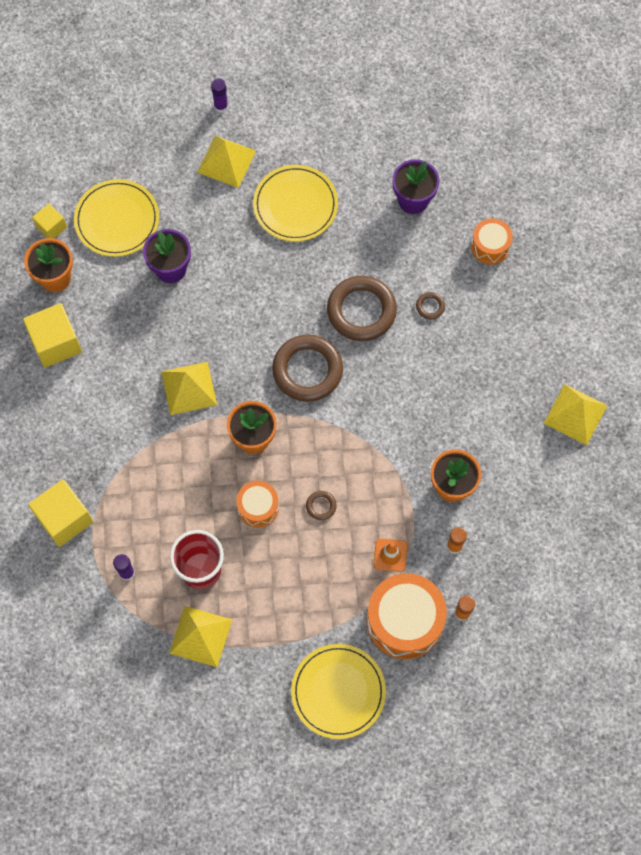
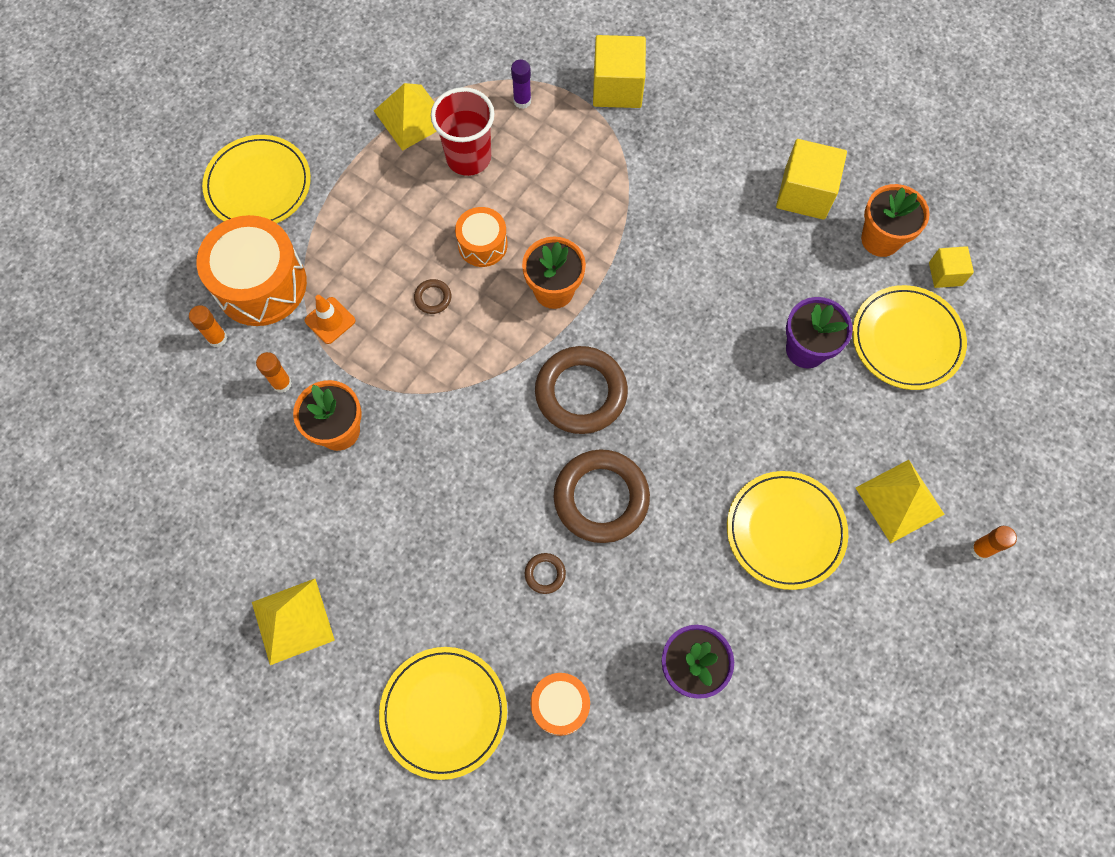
camera: 130 degrees right, 0 degrees up
(188, 388) = (657, 272): yellow pyramid -> none
(221, 106) = (980, 549): purple glue stick -> orange glue stick
(546, 299) = (444, 712): none -> yellow plate

